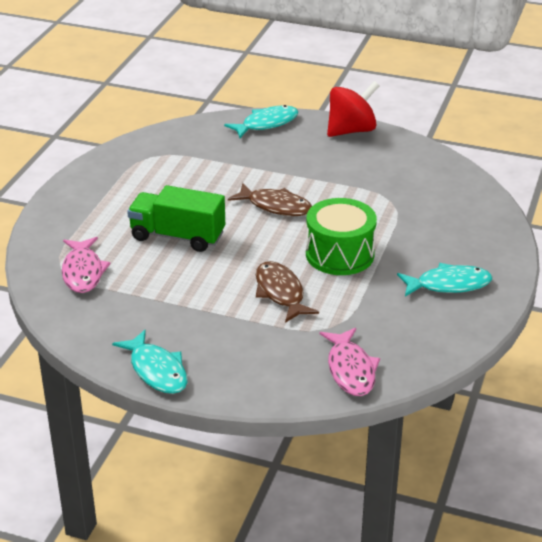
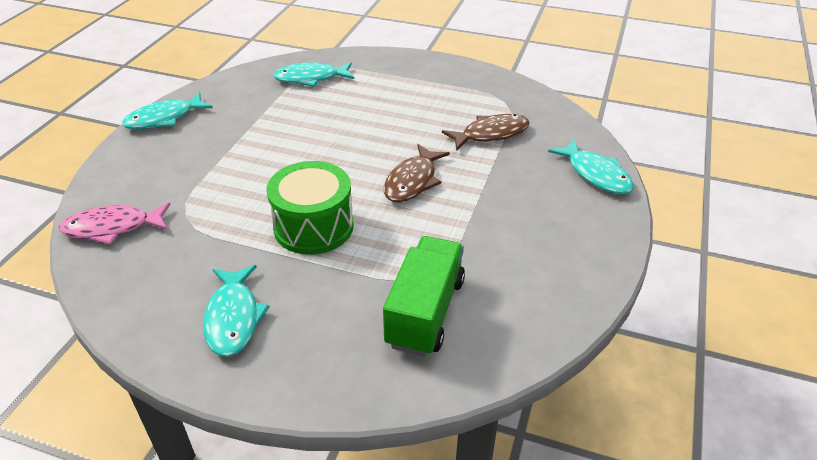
camera: 90 degrees right, 5 degrees up
(83, 272) = (310, 78): pink fish -> turquoise fish
(177, 236) = (360, 122): green truck -> green truck (425, 312)
(280, 293) = (253, 184): brown fish -> brown fish (491, 134)
(351, 130) = (601, 246): red spinning top -> none

